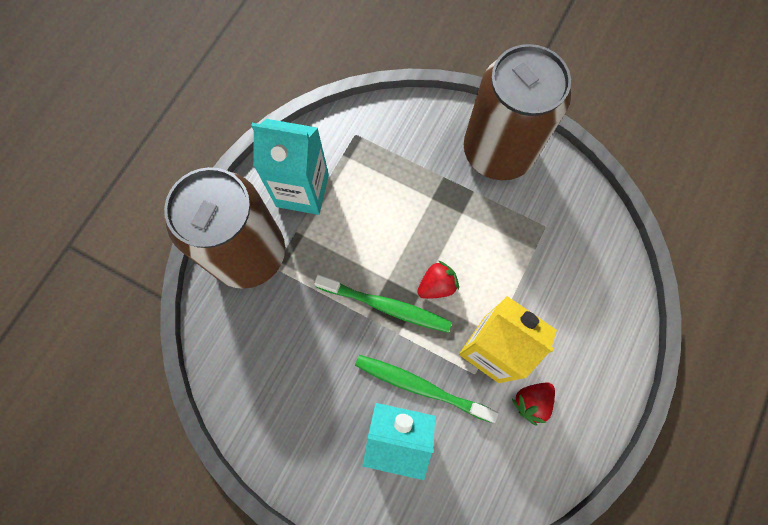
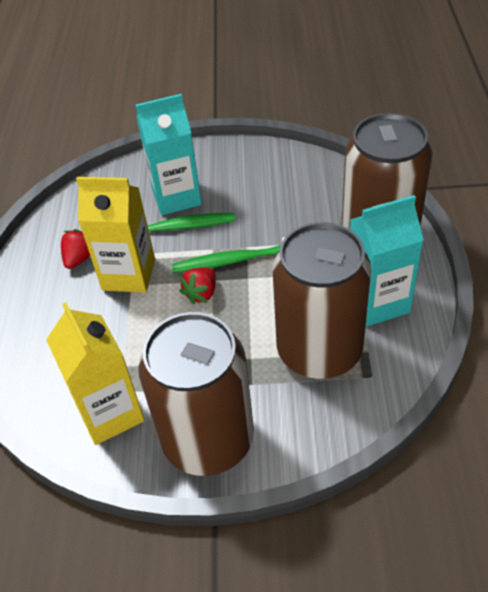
camera: 155 degrees right, 25 degrees down
(377, 175) = (319, 350): none -> brown can
(561, 211) = (110, 413): none -> yellow carton

